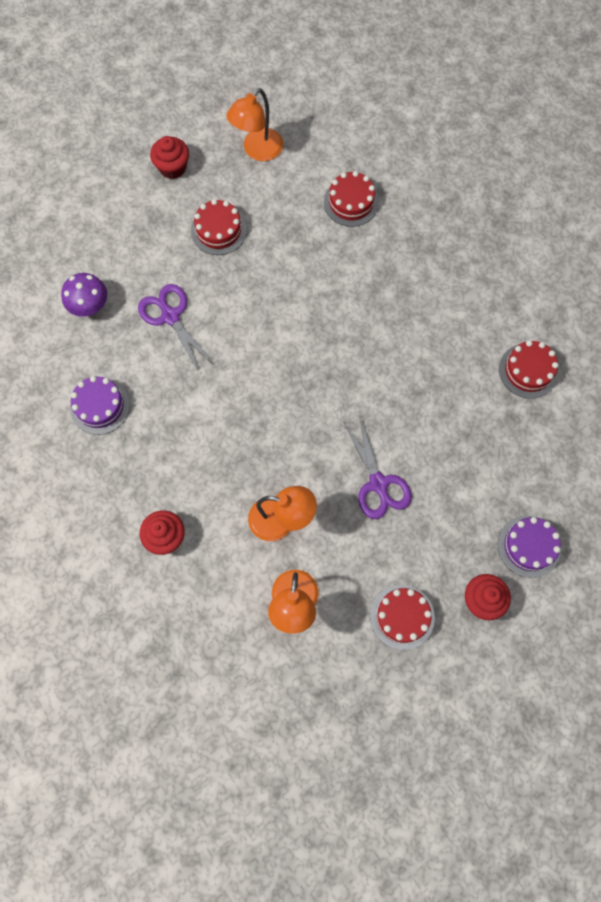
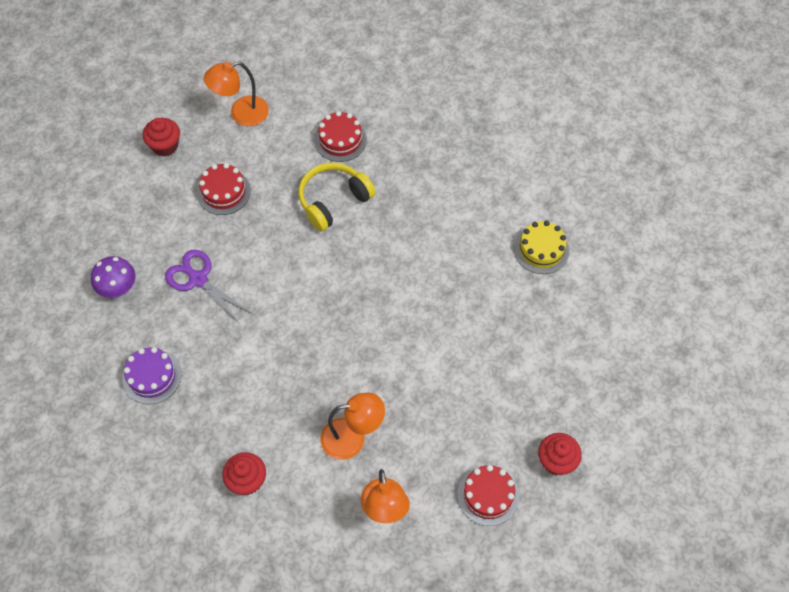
camera: 15 degrees left, 10 degrees down
(257, 151) = (241, 114): orange lamp -> orange lamp turned 45 degrees clockwise
(327, 266) = (333, 201): none -> yellow headphones
(378, 484) = (434, 382): purple scissors -> none
(528, 370) = (541, 249): red cake -> yellow cake
(529, 546) = (585, 403): purple cake -> none

